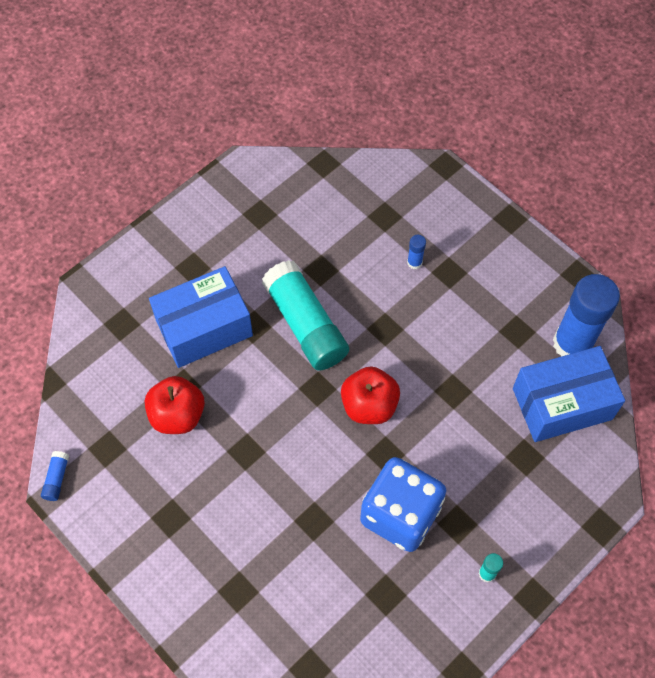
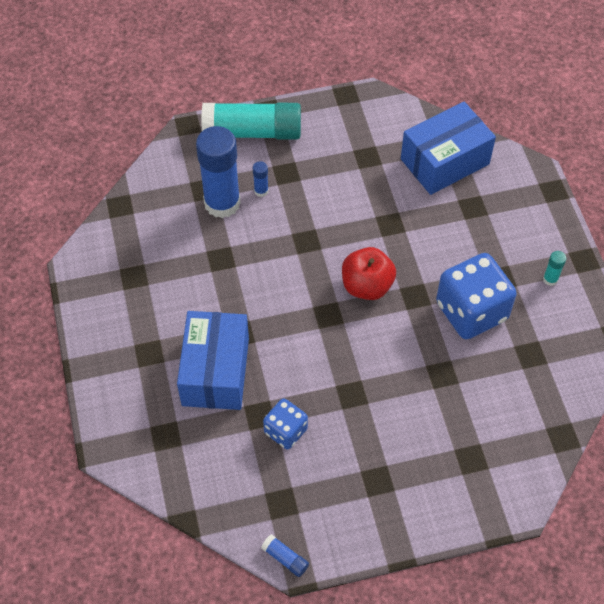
camera: 60 degrees left, 5 degrees down
(177, 415) = (285, 431): red apple -> blue dice
(305, 324) = (264, 294): turquoise glue stick -> turquoise glue stick (252, 132)
(562, 404) = (445, 161): blue box -> blue box turned 45 degrees clockwise
(572, 343) = (400, 129): blue glue stick -> blue glue stick (222, 203)

